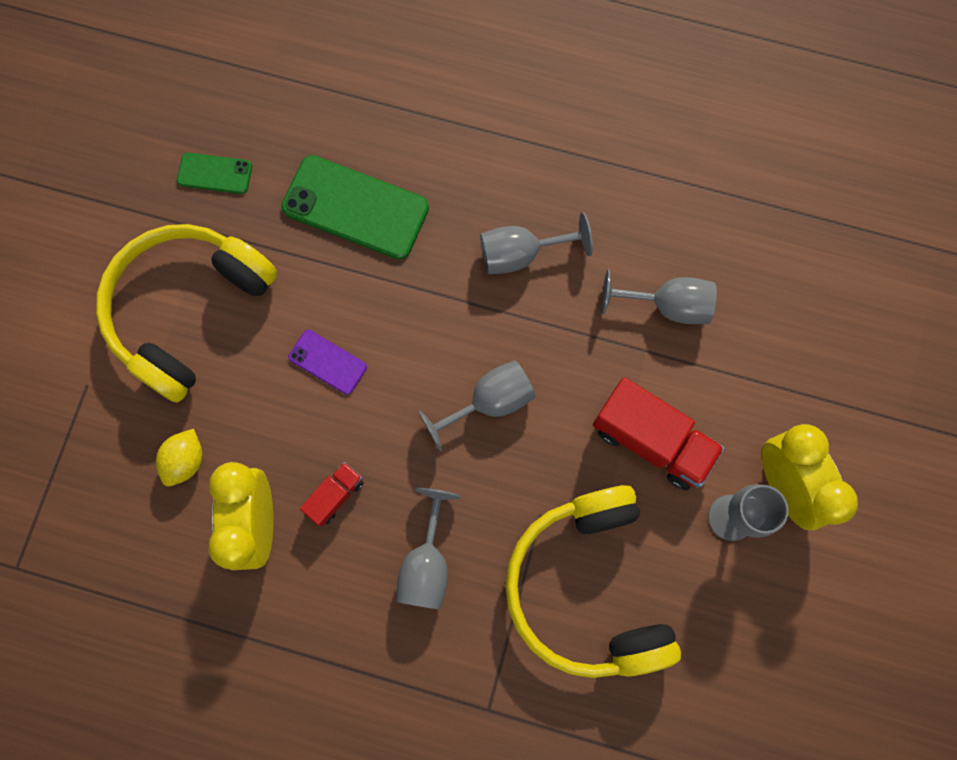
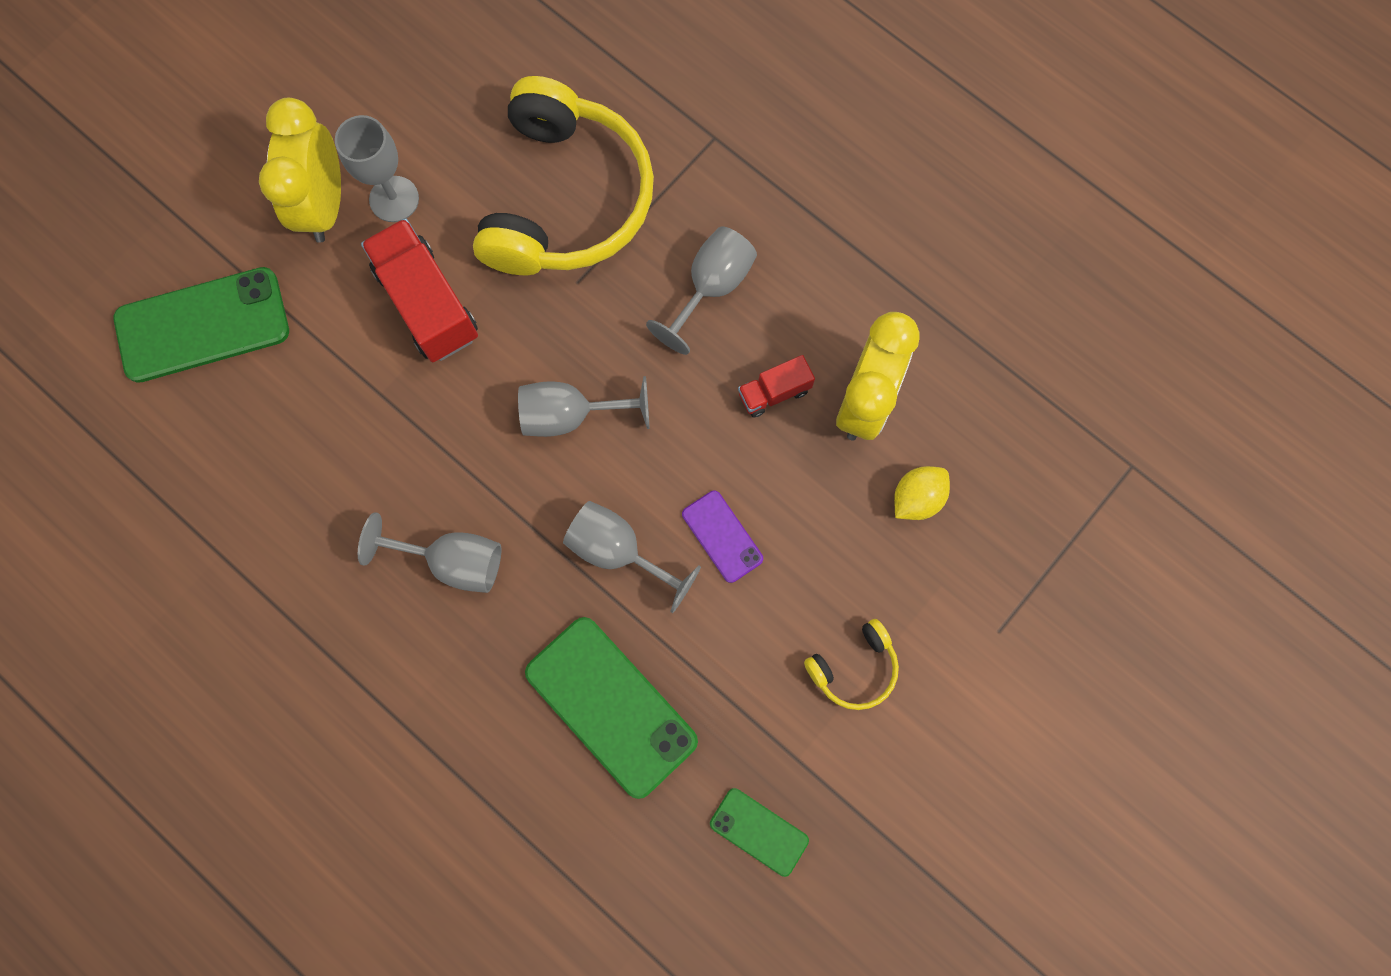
camera: 155 degrees left, 0 degrees up
(188, 310) = (854, 668): yellow headphones -> yellow headphones, size x0.42
(667, 305) = (329, 431): grey goblet -> grey goblet (618, 551)
(814, 341) = (203, 325): none -> green phone

